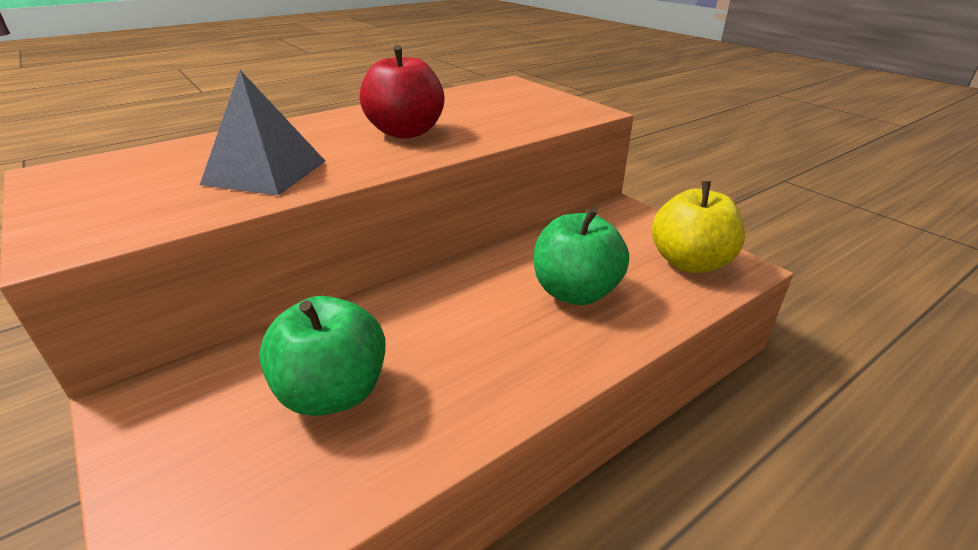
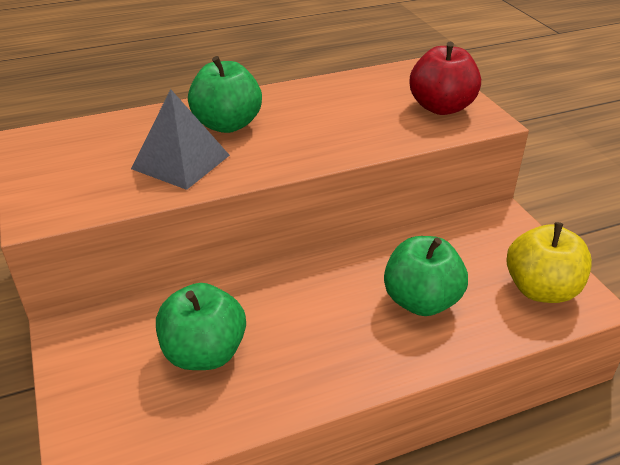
camera: 15 degrees right, 5 degrees up
(315, 137) = (227, 124): none -> green apple
(406, 132) = (304, 128): red apple -> red apple (441, 107)

